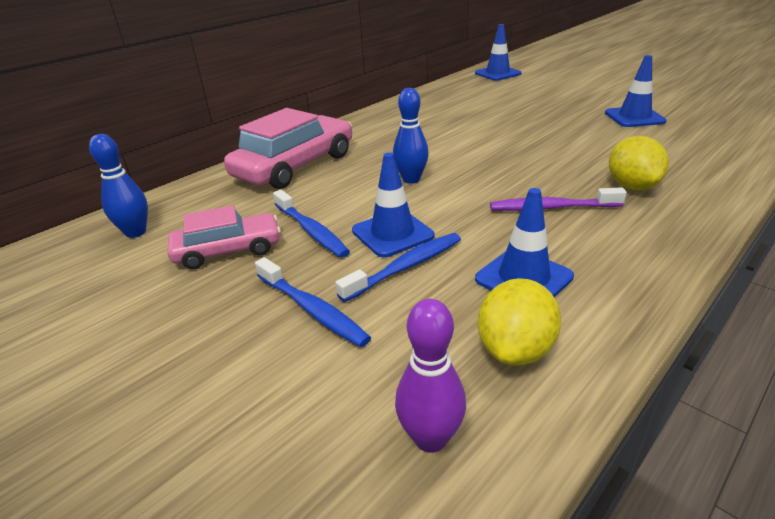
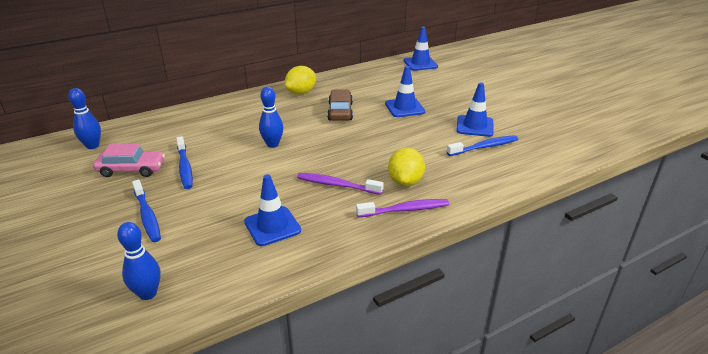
camera: 15 degrees right, 0 degrees up
(295, 166) = (212, 118): pink car -> none
(392, 233) = (227, 180): blue traffic cone -> blue traffic cone (404, 108)
(406, 267) = (216, 203): blue toothbrush -> blue toothbrush (484, 147)
(430, 438) = (148, 293): purple bowling pin -> blue bowling pin
(459, 130) = (340, 111): none -> brown car
(515, 349) = (227, 264): yellow lemon -> yellow lemon (301, 92)
(674, 217) = (405, 210): none -> purple toothbrush

